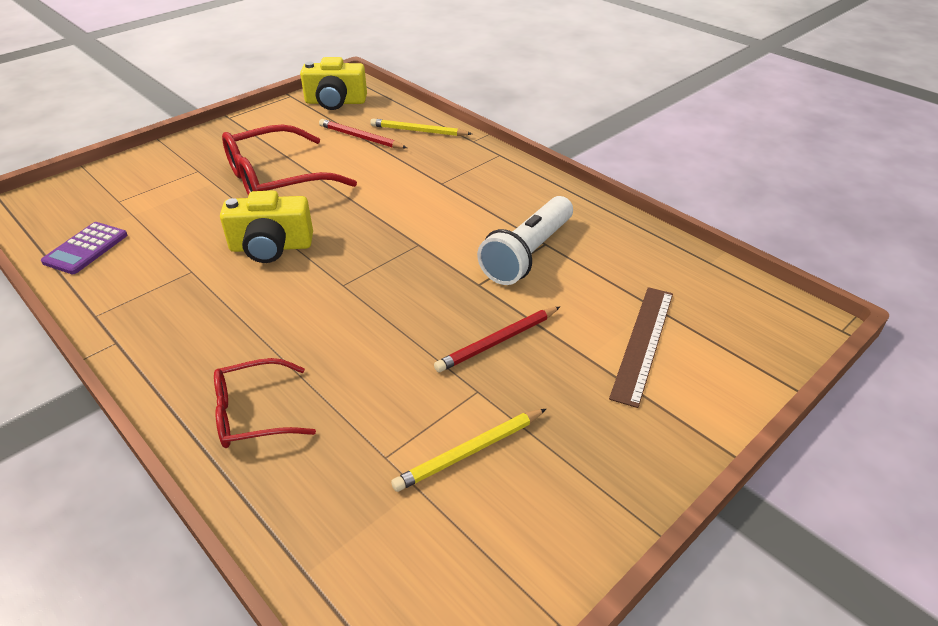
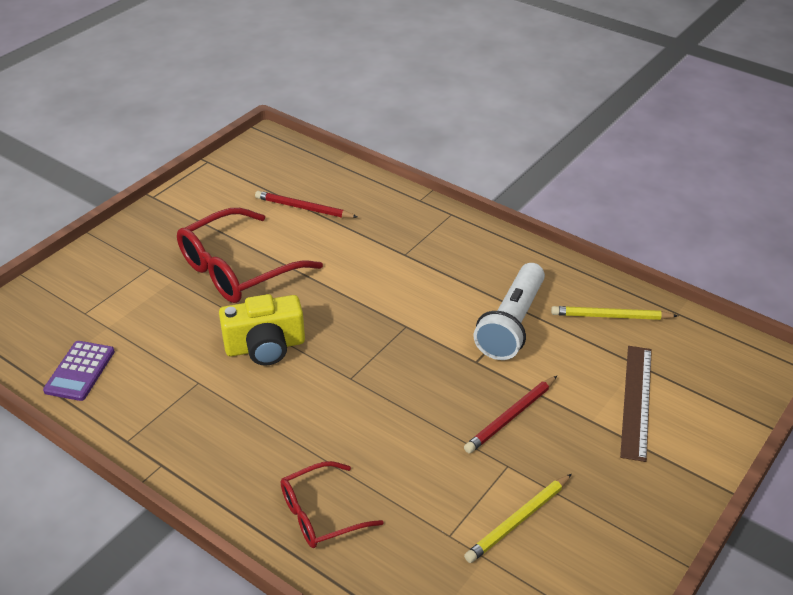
camera: 10 degrees left, 0 degrees up
(335, 102) = (260, 165): yellow camera -> none
(418, 131) = (360, 194): yellow pencil -> yellow pencil (611, 316)

